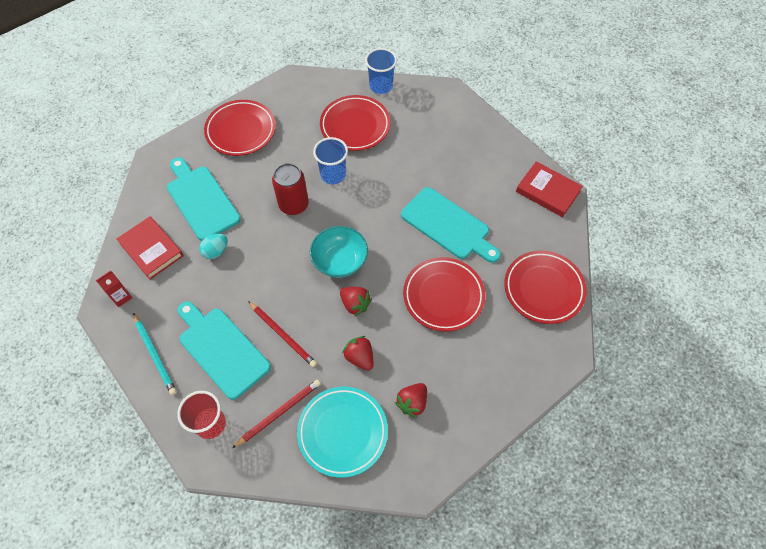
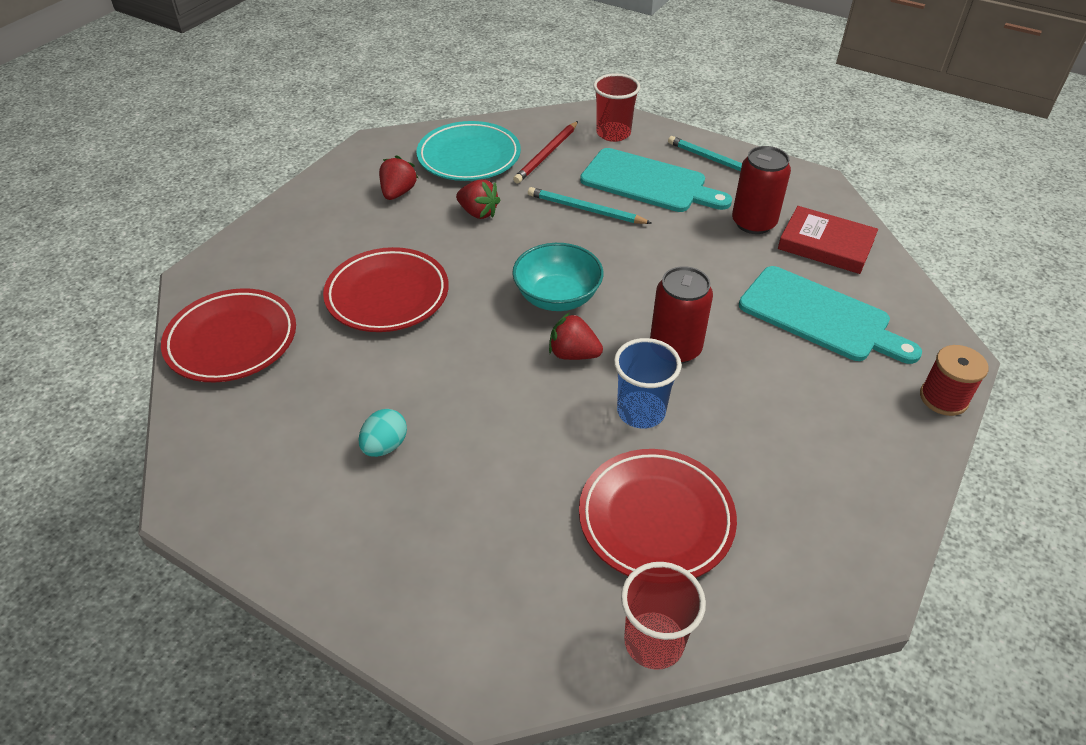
camera: 160 degrees right, 15 degrees down
(121, 297) = (809, 195): red carton -> none
(180, 283) = (753, 223): none -> red can
(184, 138) = (943, 398): none -> red spool
(216, 251) = (739, 264): turquoise egg -> turquoise egg (385, 446)
(241, 131) = (862, 441): red plate -> none
(283, 335) = (585, 209): red pencil -> turquoise pencil
(355, 304) = (510, 257): red strawberry -> red strawberry (573, 354)
(381, 86) = (654, 642): blue cup -> red cup
(448, 225) = (405, 387): turquoise cutting board -> none
(547, 191) = (222, 497): red book -> none

